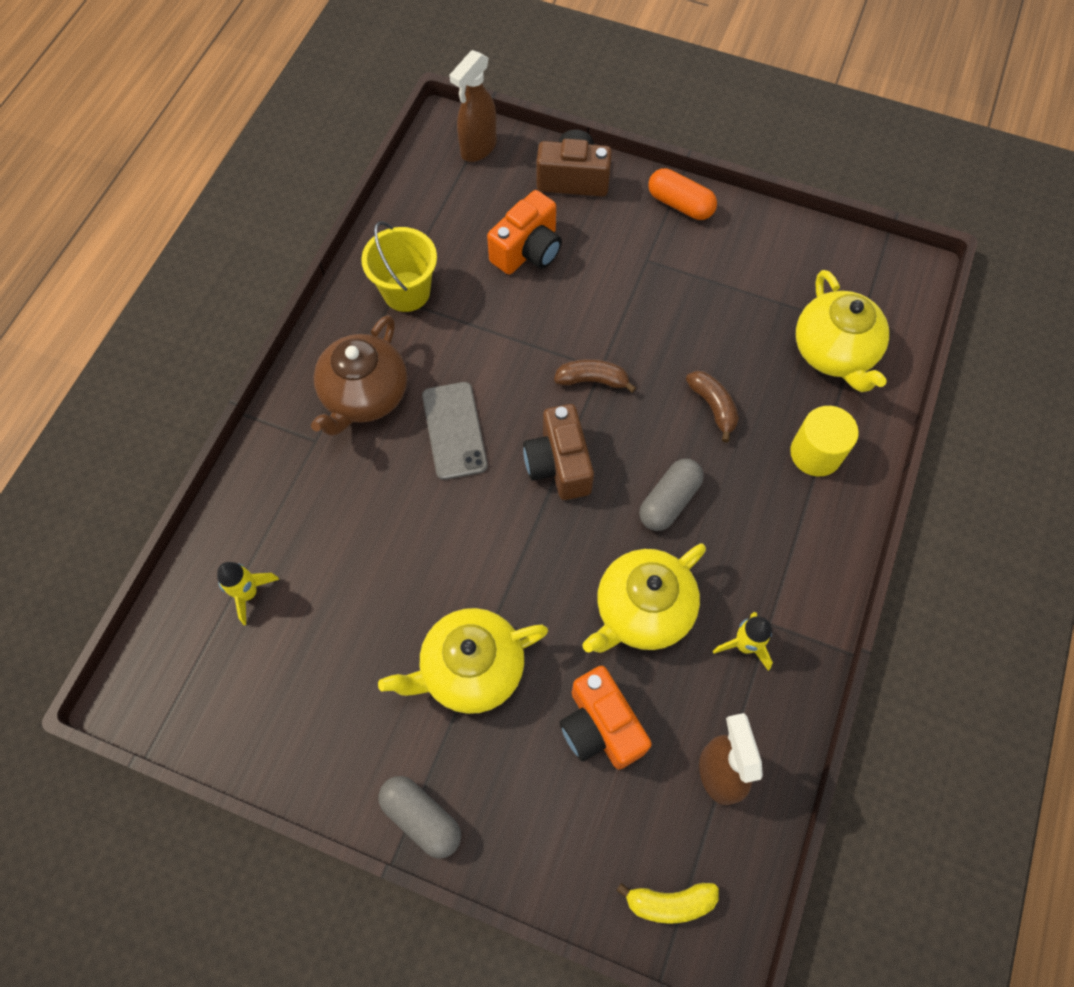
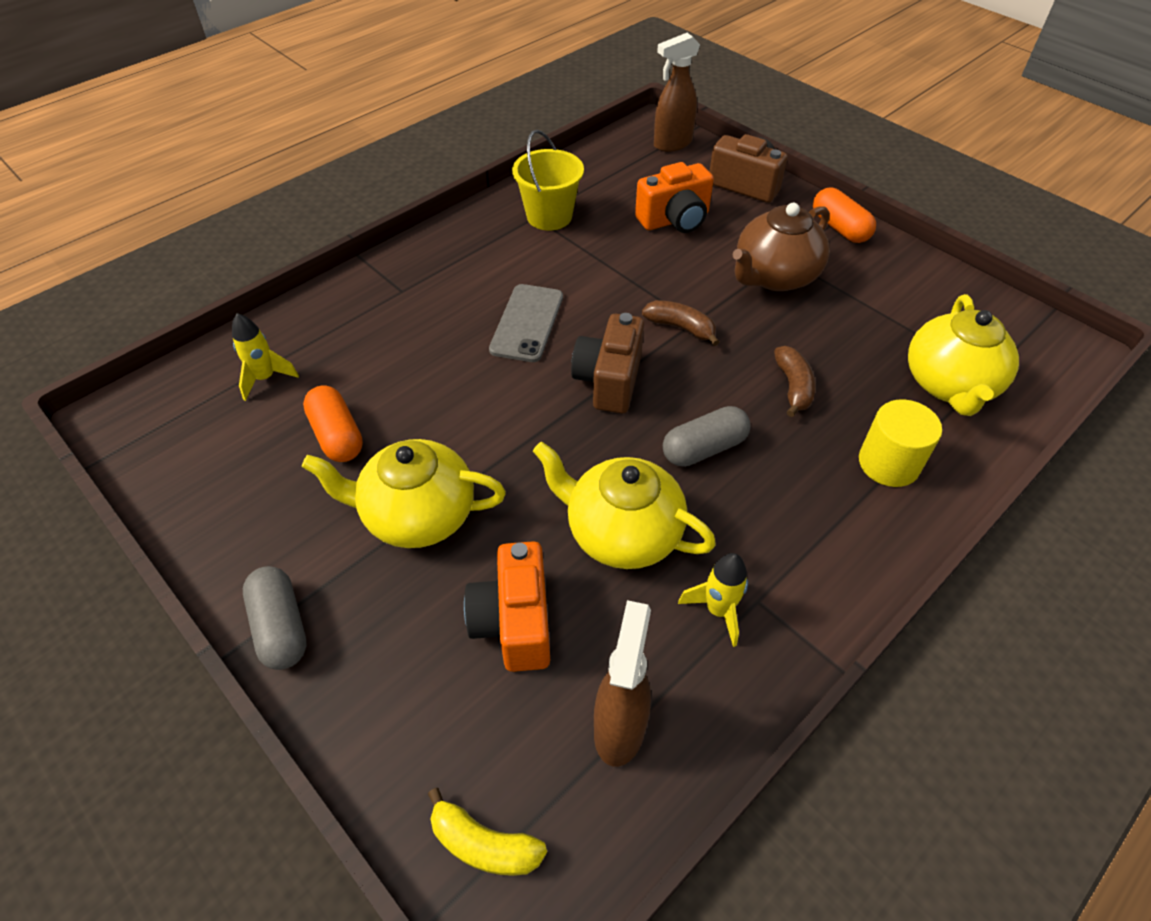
camera: 25 degrees right, 15 degrees down
(354, 624) = (337, 435): none -> orange capsule
(364, 396) = (465, 274): brown teapot -> brown teapot (774, 276)
(642, 610) = (621, 533): yellow teapot -> yellow teapot turned 45 degrees clockwise

